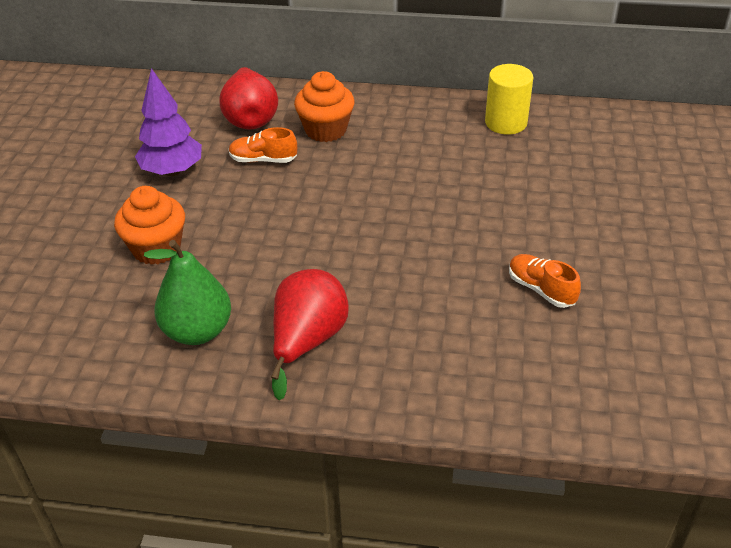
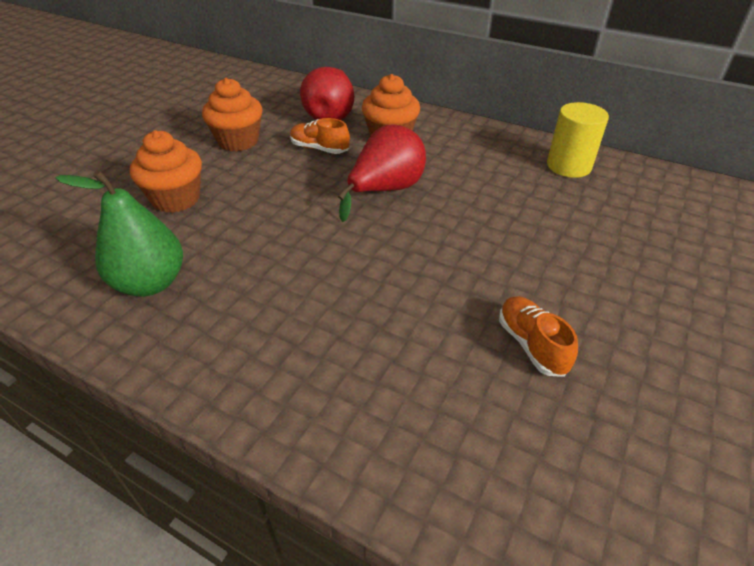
camera: 20 degrees right, 0 degrees up
(172, 171) = (238, 141): purple tree -> orange cupcake
(307, 341) = (243, 325): red pear -> red pear (385, 190)

